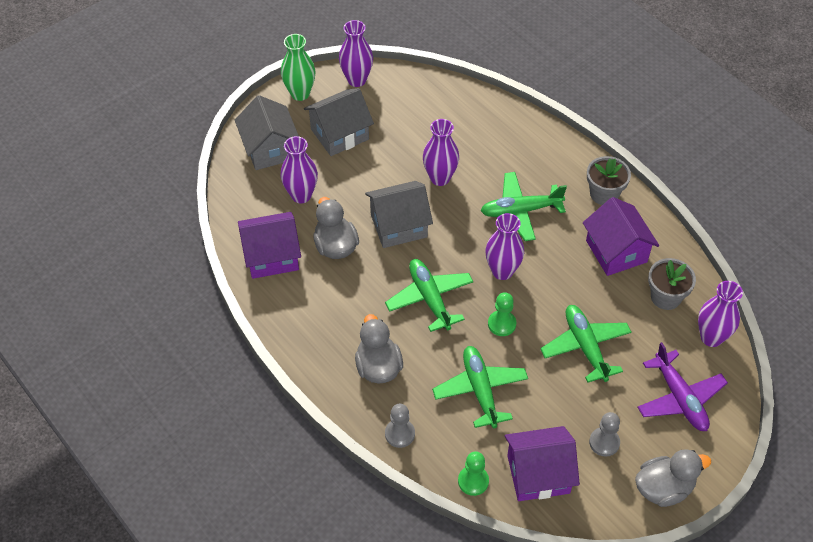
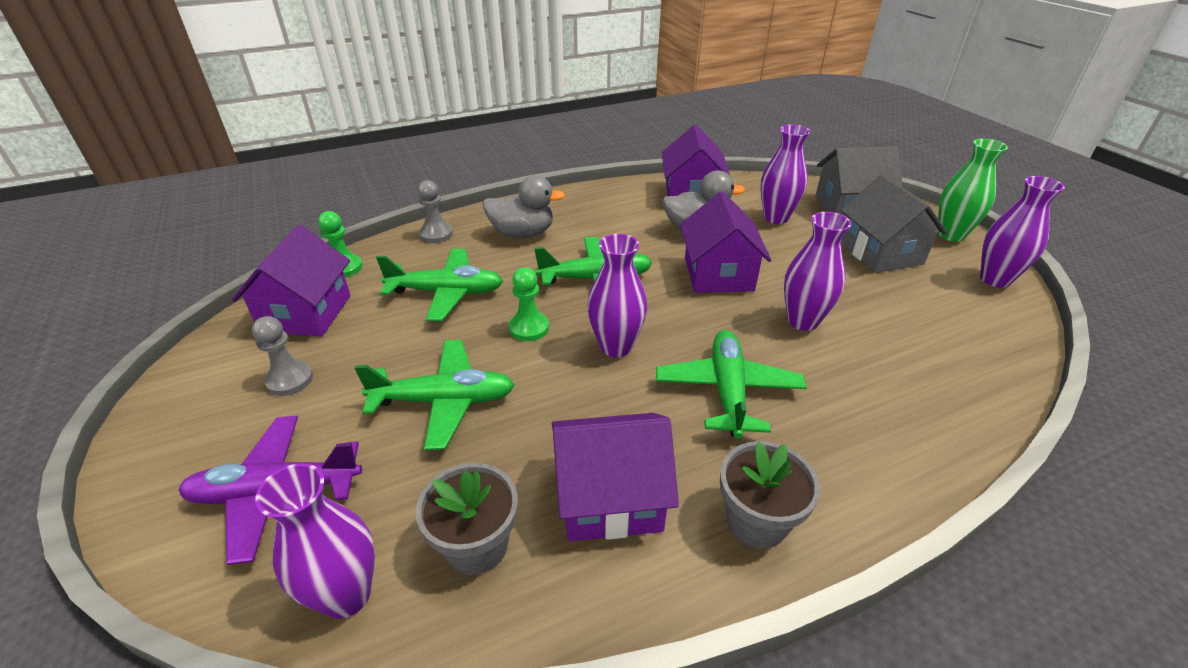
camera: 105 degrees right, 15 degrees down
(399, 225) = (718, 274): grey house -> purple house
(664, 488) = (170, 422): grey duck -> none

